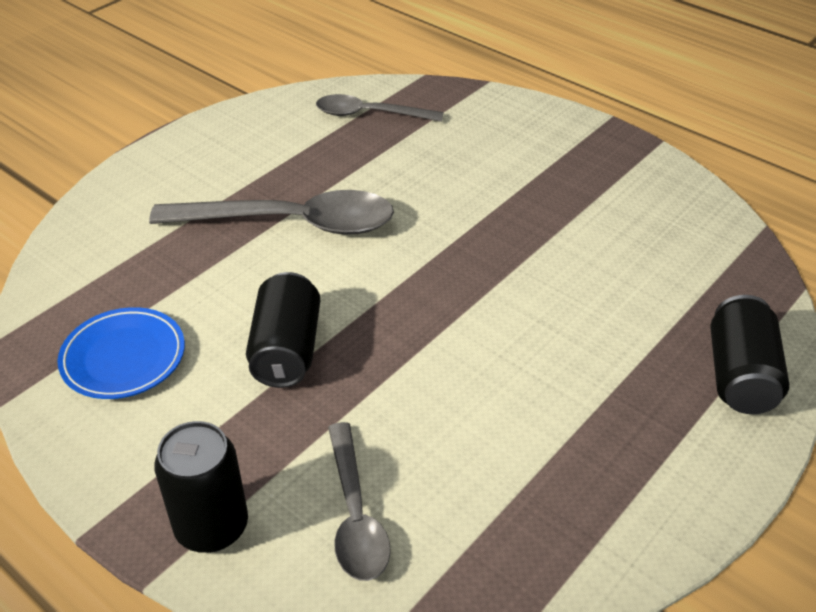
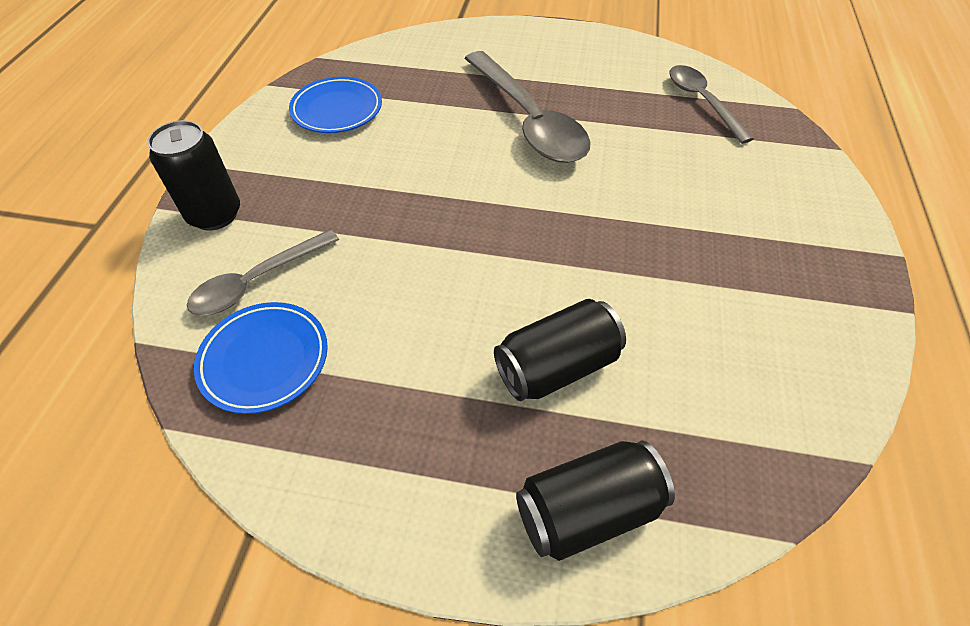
camera: 60 degrees right, 10 degrees up
(286, 350) = (395, 177): black can -> black can (556, 366)
(470, 538) = (264, 360): none -> blue plate

